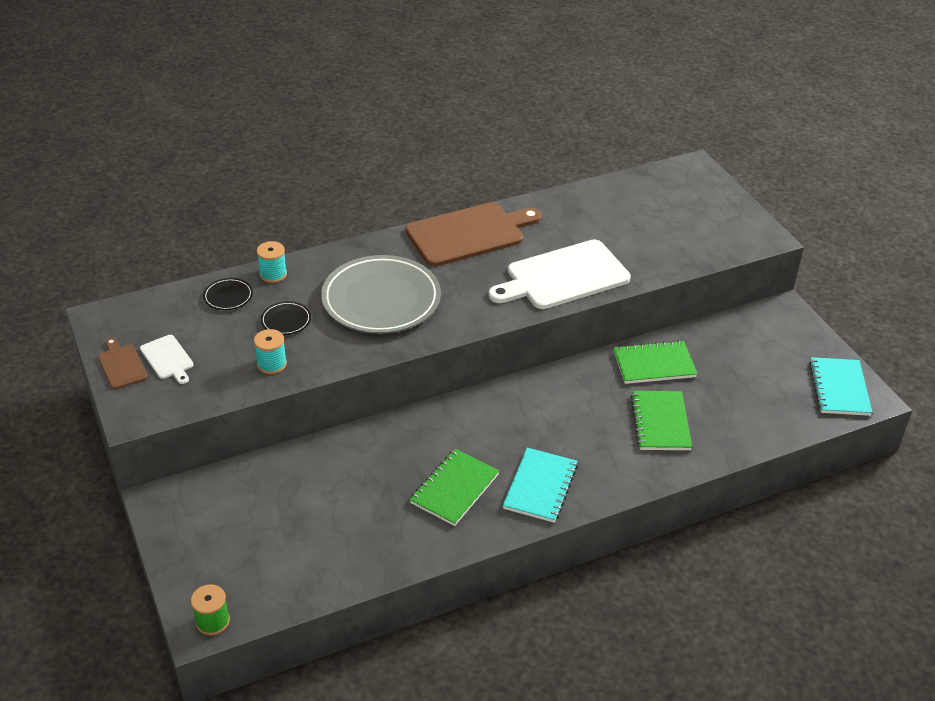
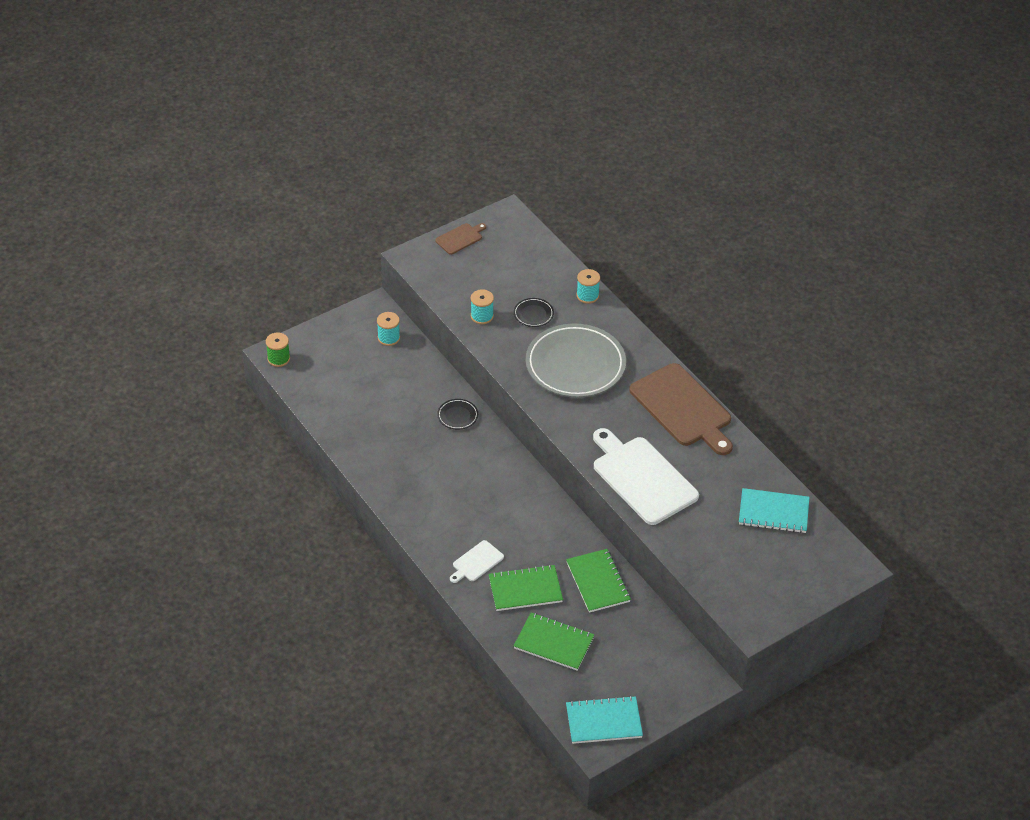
camera: 80 degrees right, 5 degrees up
(168, 358) = (473, 260): white cutting board -> white cutting board (476, 562)
(221, 494) = (388, 338): none -> turquoise spool
(228, 296) = (552, 276): black plate -> black plate (457, 416)
(454, 489) = (421, 465): green notebook -> green notebook (553, 643)
(540, 487) = (434, 516): turquoise notebook -> turquoise notebook (773, 512)

